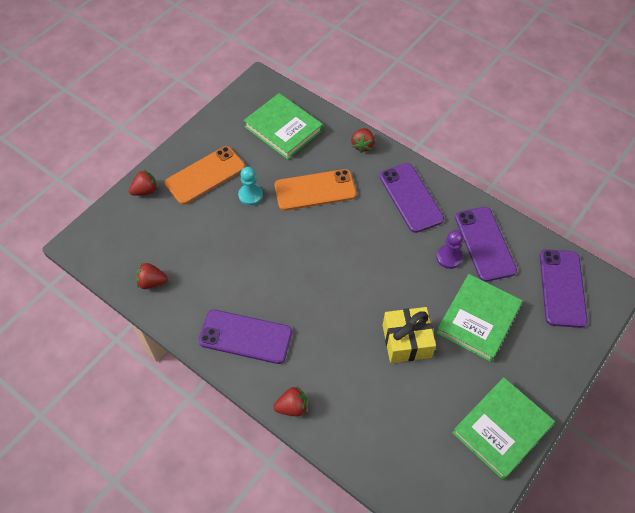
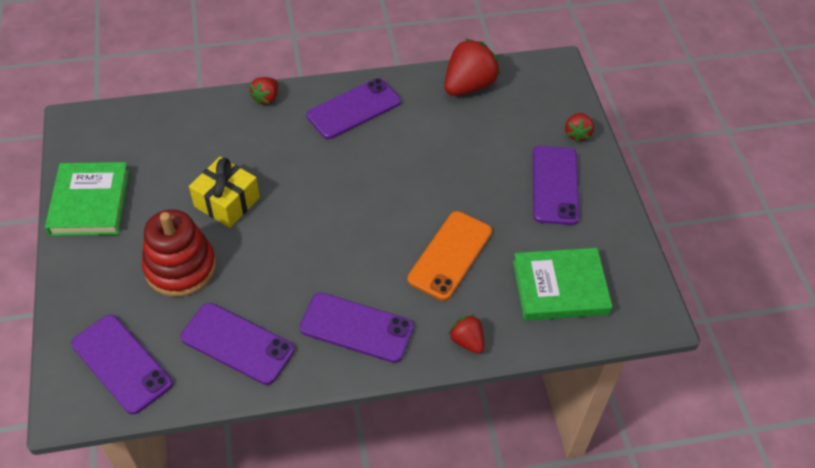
camera: 130 degrees right, 5 degrees down
(152, 282) = (468, 86): red strawberry -> red strawberry, size x1.87
(205, 175) = (555, 185): orange phone -> purple phone
(250, 195) = (495, 202): turquoise pawn -> none
(449, 257) = (259, 300): purple pawn -> none
(478, 319) = (180, 267): green book -> red stacking toy

